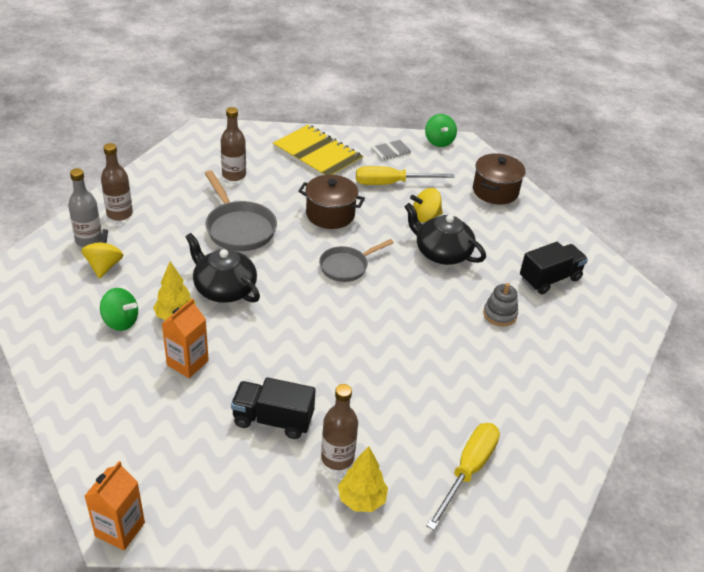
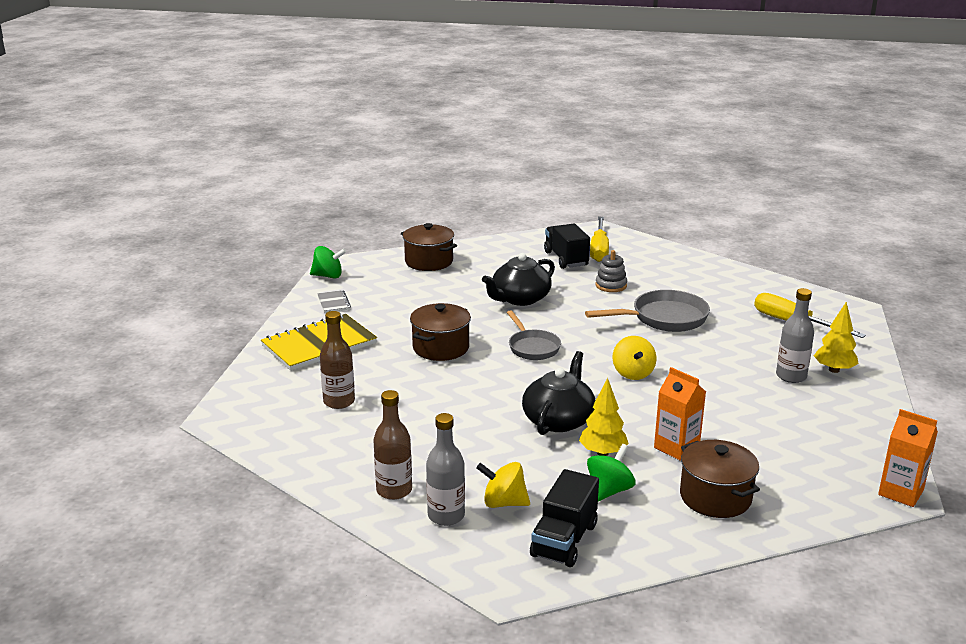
camera: 75 degrees left, 15 degrees down
(111, 387) = (715, 497): none -> brown pot
(224, 289) = (558, 420): black teapot -> black teapot turned 150 degrees clockwise
(238, 228) = (450, 404): grey pan -> grey pan (664, 318)
(273, 420) = (751, 404): black truck -> black truck (564, 540)
(337, 458) = (791, 376): brown bottle -> grey bottle
(391, 183) = (396, 309): yellow screwdriver -> yellow screwdriver (599, 249)
(425, 217) = (460, 299): yellow spinning top -> yellow spinning top (633, 373)

